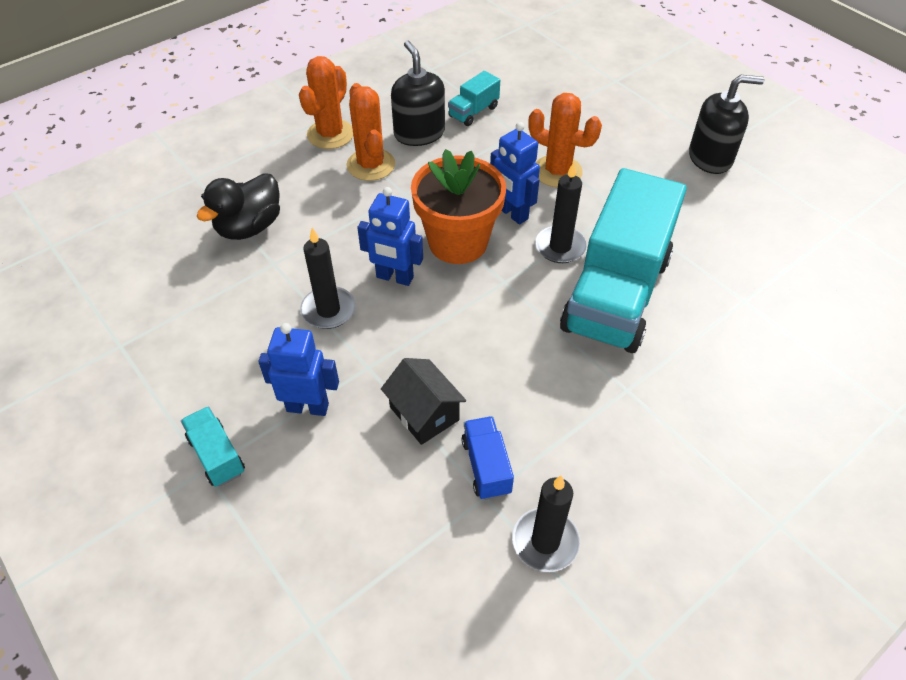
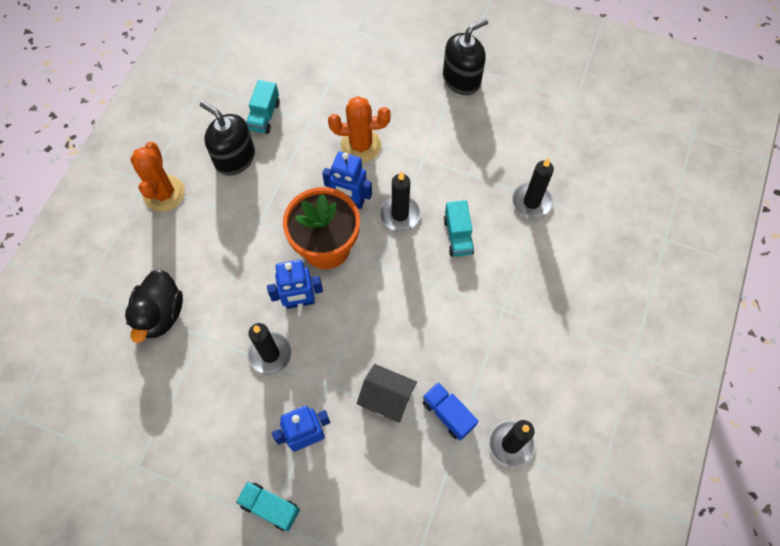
camera: 30 degrees left, 15 degrees up
(371, 165) = (216, 208): orange cactus -> none
(615, 294) = (458, 236): turquoise truck -> turquoise truck, size x0.41
(729, 299) = (531, 202): none -> black candle

